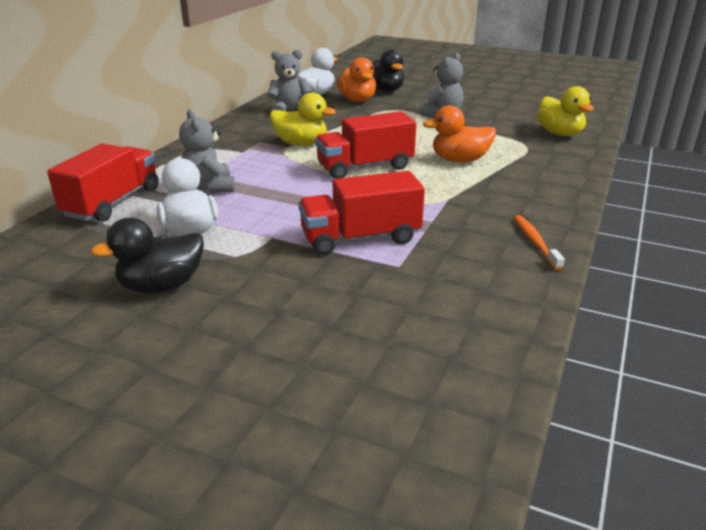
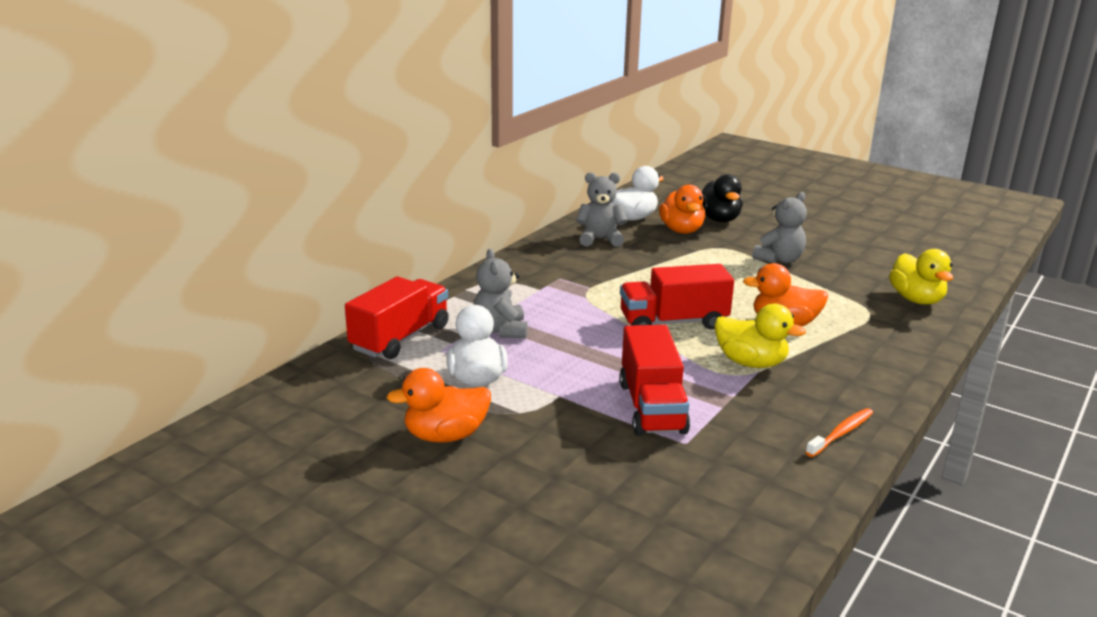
camera: 10 degrees right, 5 degrees down
(161, 286) = (445, 436): black duck -> orange duck
(301, 143) = (606, 284): yellow duck -> yellow duck (751, 362)
(360, 238) = (652, 407): red truck -> red truck turned 90 degrees counterclockwise
(535, 242) = (841, 433): orange toothbrush -> orange toothbrush turned 45 degrees clockwise

